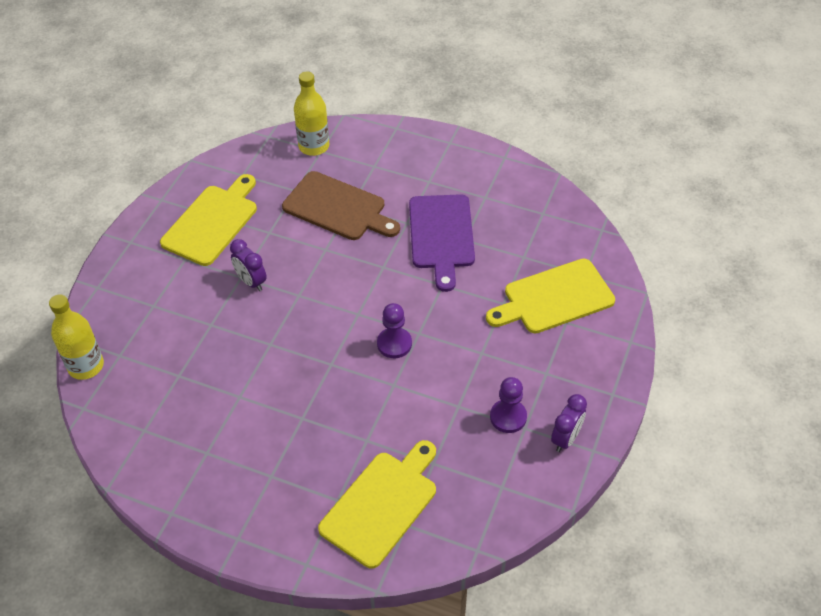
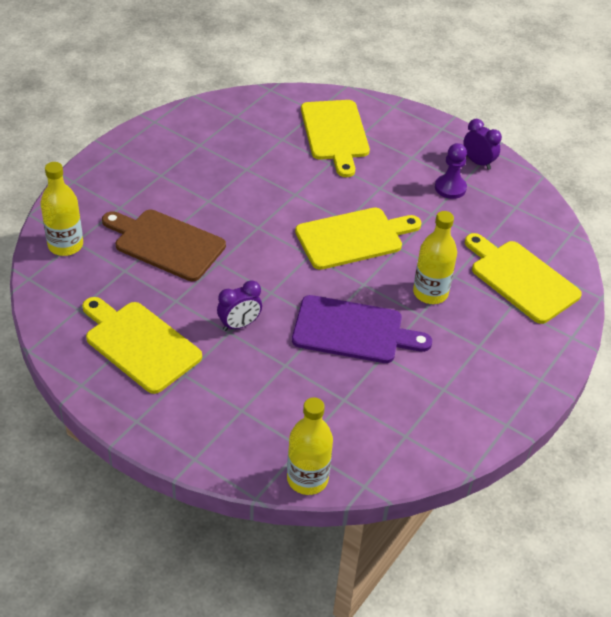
camera: 80 degrees left, 5 degrees down
(335, 422) = (430, 293): none -> yellow bottle
(338, 208) = (166, 243): brown cutting board -> brown cutting board turned 105 degrees counterclockwise
(394, 344) = (353, 238): purple pawn -> yellow cutting board
(441, 236) = (235, 182): purple cutting board -> purple cutting board (353, 331)

